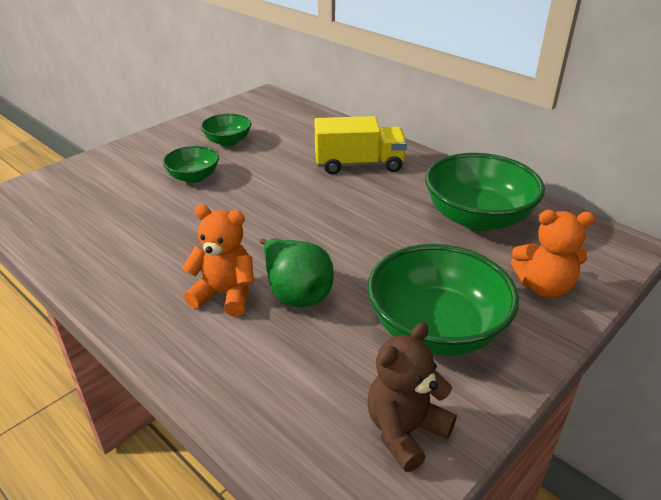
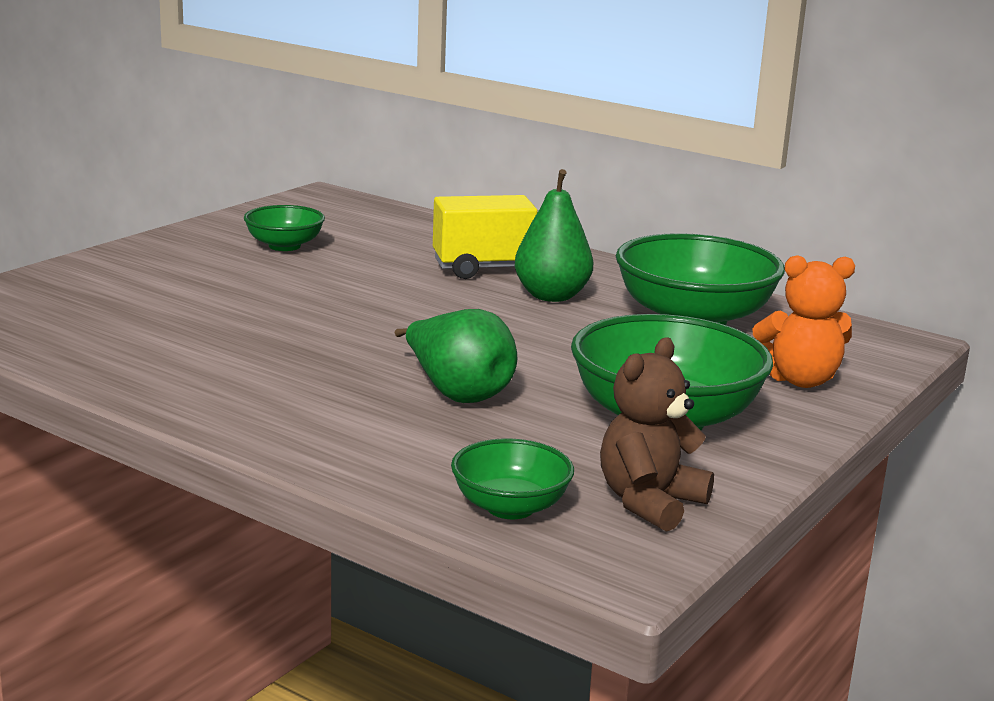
camera: 10 degrees left, 15 degrees down
(193, 177) = (248, 284): green bowl -> green bowl (510, 507)
(225, 295) = (355, 397): orange teddy bear -> none
(385, 192) = (551, 296): none -> green pear

